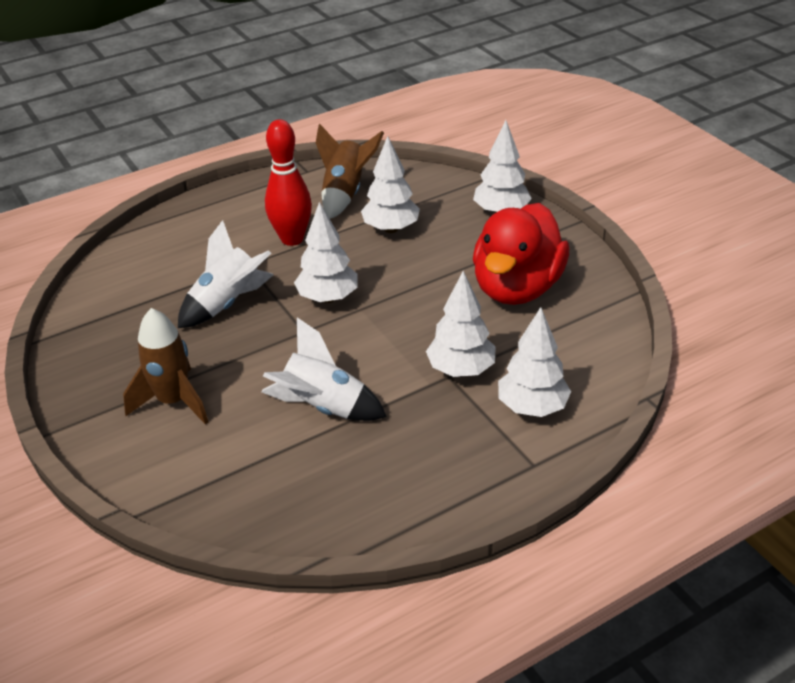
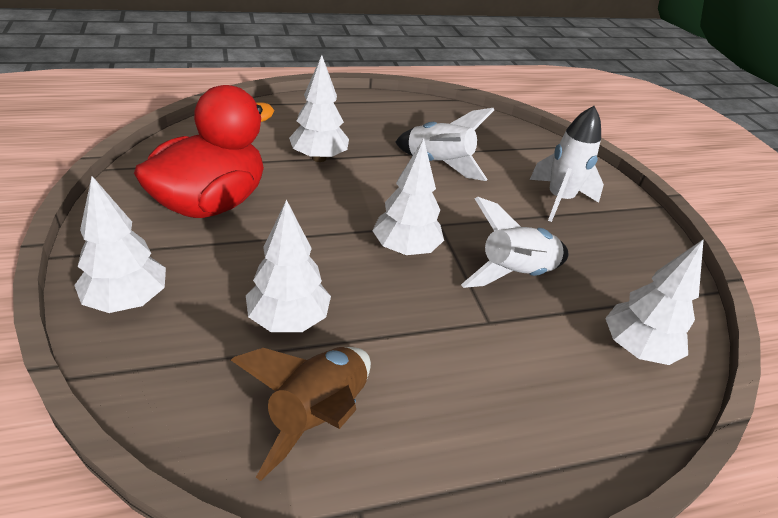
camera: 170 degrees left, 0 degrees up
(174, 402) = (559, 200): brown rocket -> white rocket
(292, 239) = (425, 345): red bowling pin -> none
(532, 407) = (287, 125): white tree -> white tree (636, 349)

